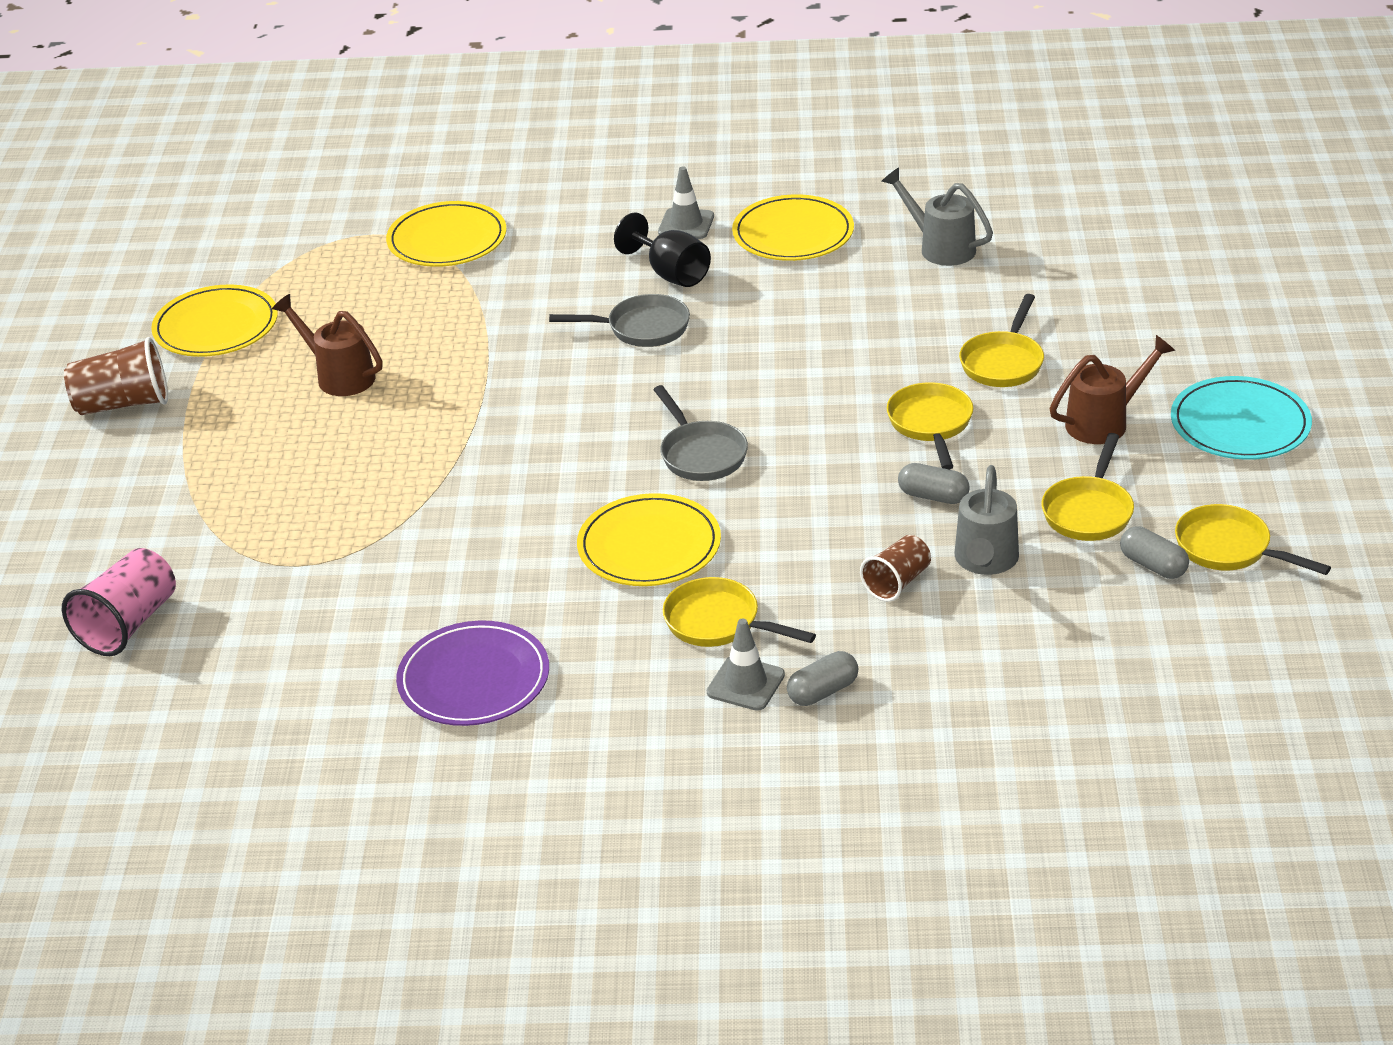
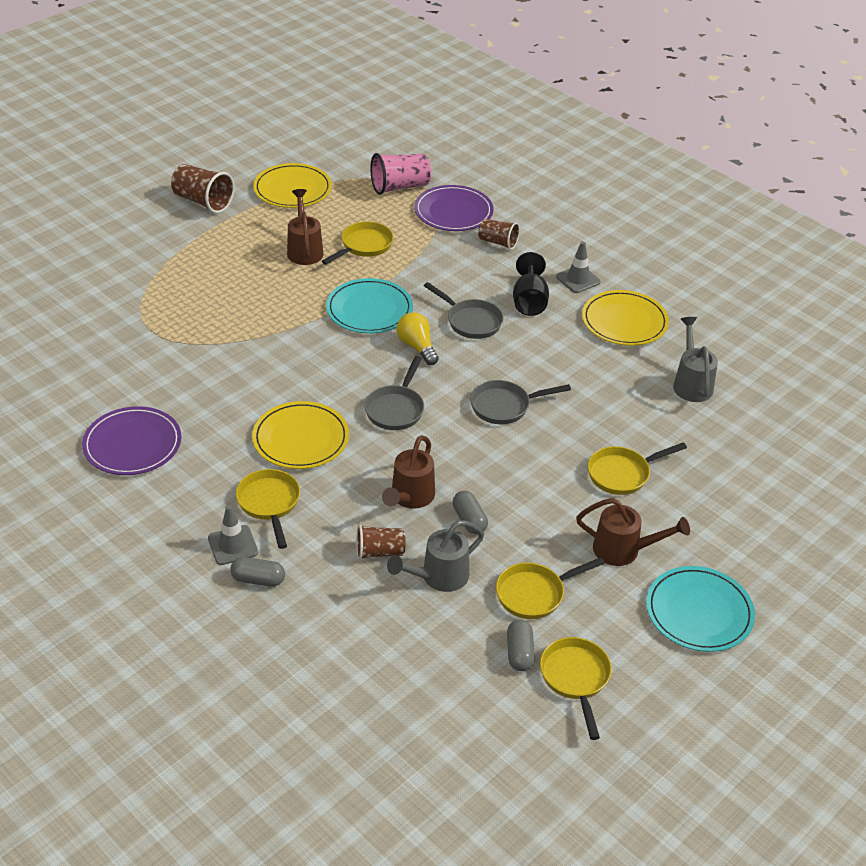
camera: 40 degrees right, 5 degrees up
(128, 624) = (53, 309): pink cup -> pink cup (400, 187)
(447, 240) = (453, 212): yellow plate -> purple plate
(515, 385) = (369, 309): none -> turquoise plate
(546, 240) = (498, 242): none -> brown cup
(626, 386) = (417, 347): none -> yellow light bulb
(803, 380) = (504, 406): none -> grey pan
(846, 517) = (410, 497): none -> brown watering can
(931, 424) = (530, 480): yellow pan -> yellow pan (364, 246)

